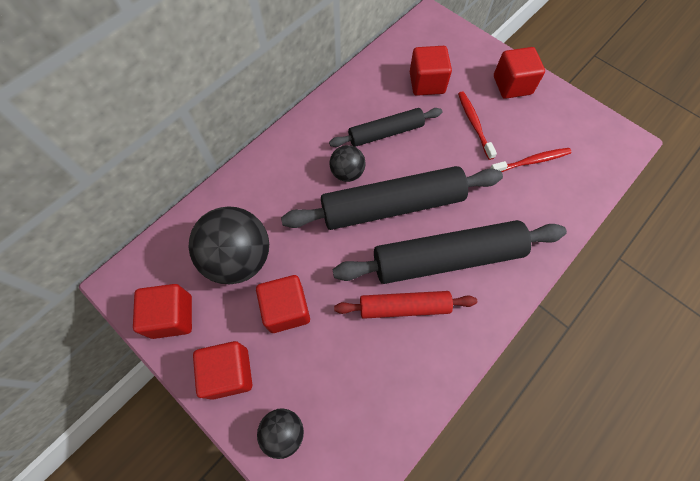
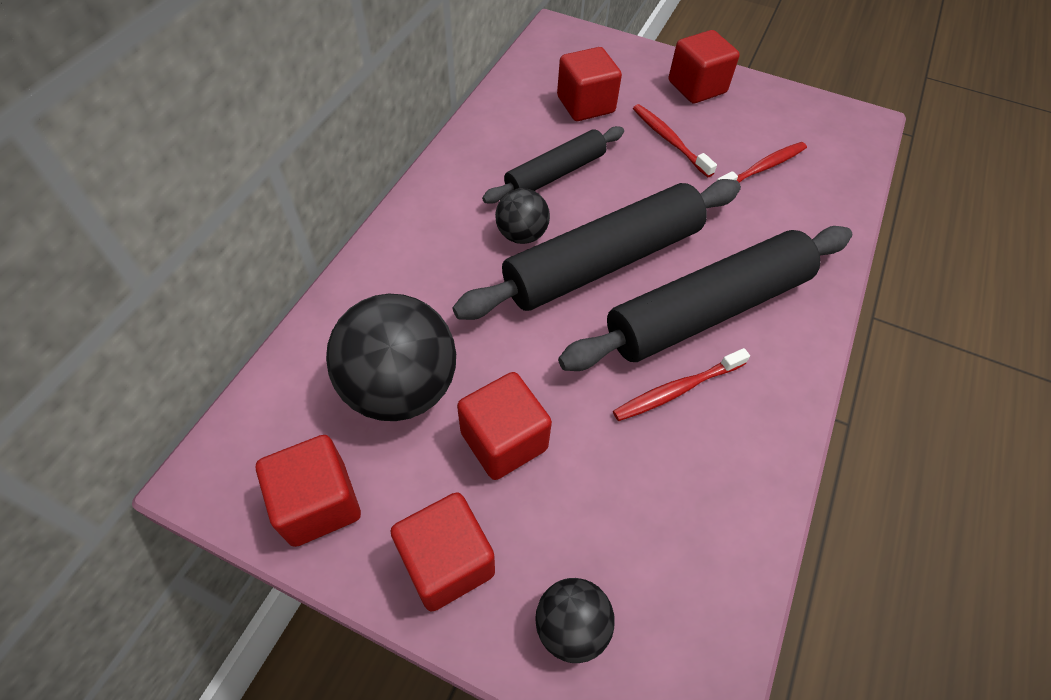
camera: 20 degrees left, 10 degrees down
(404, 307) = (677, 390): red rolling pin -> red toothbrush

